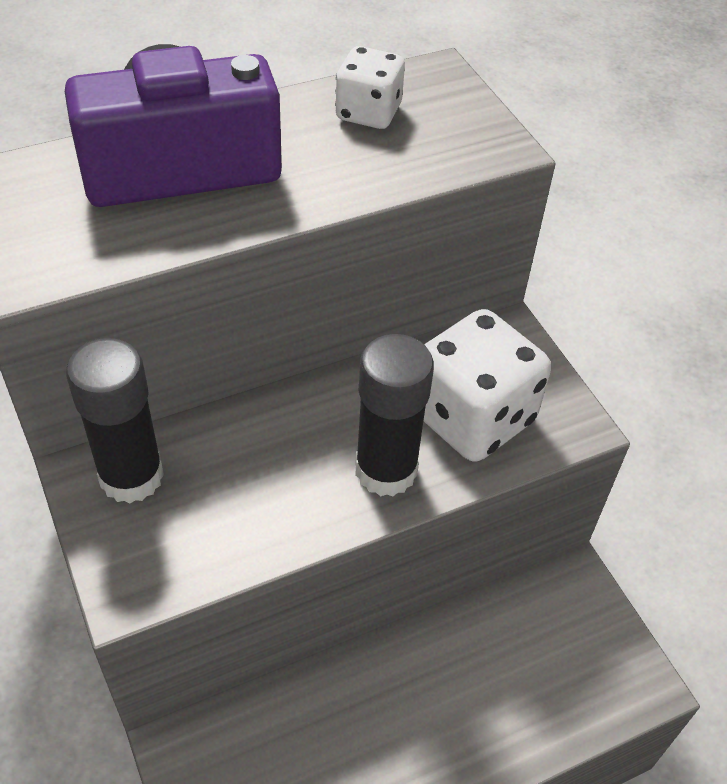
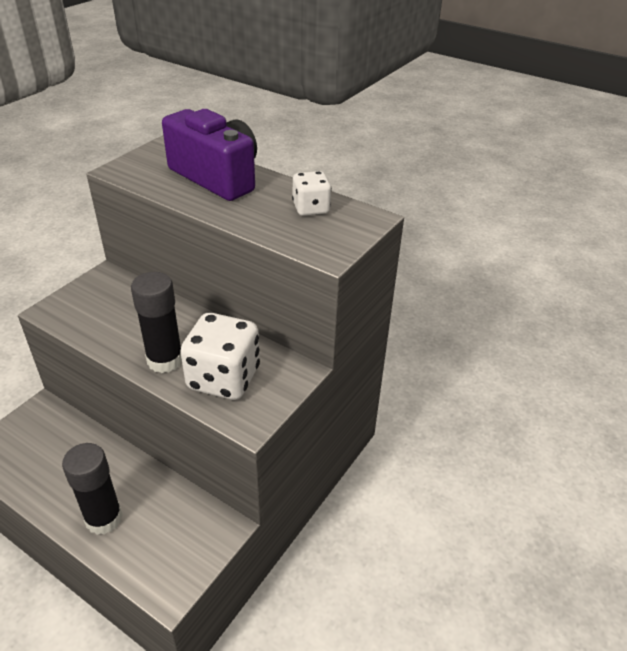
camera: 60 degrees right, 10 degrees down
(131, 476) = (111, 286): black glue stick -> black glue stick (104, 518)

